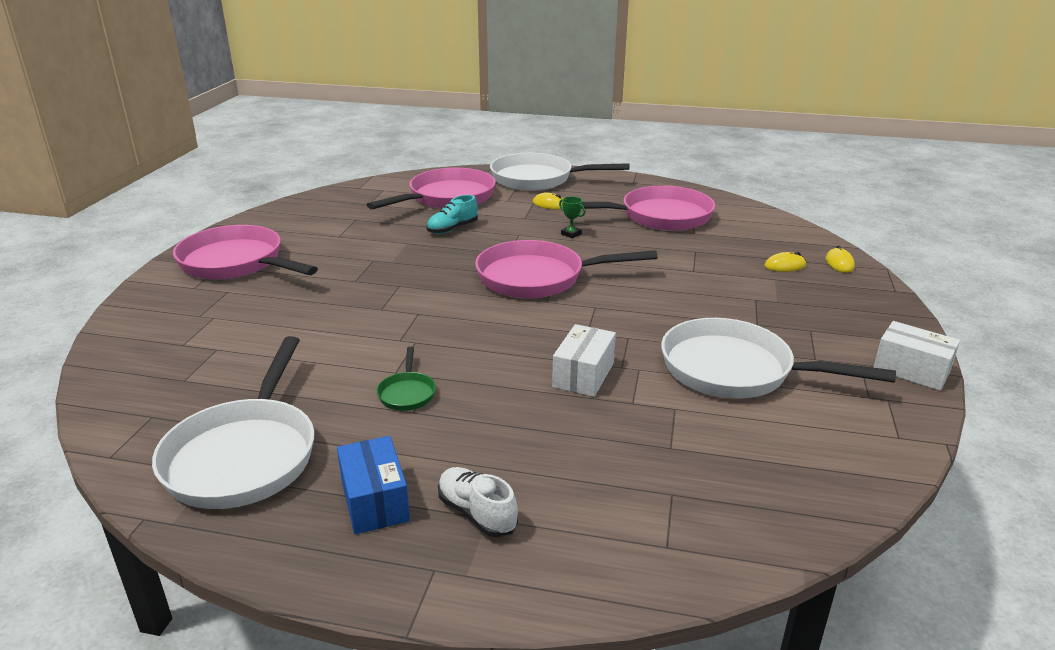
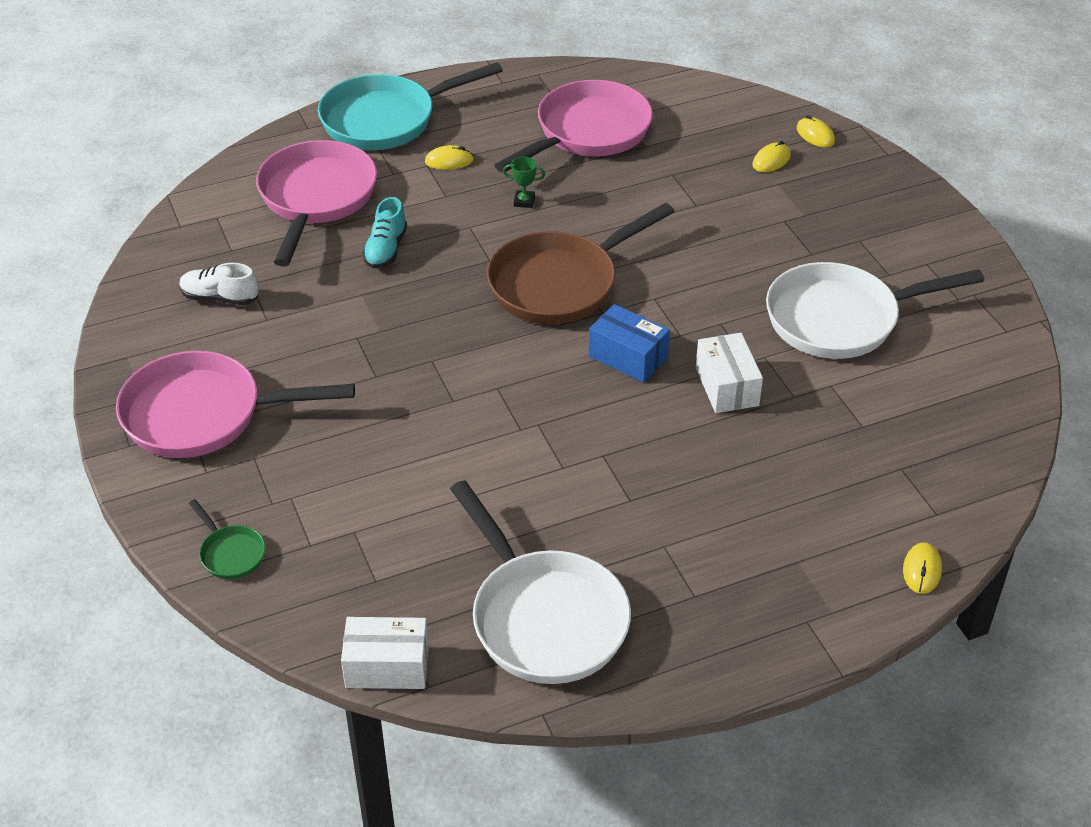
camera: 35 degrees left, 15 degrees up
(375, 501) = (701, 595): blue box -> blue box (628, 357)
(407, 393) = (601, 484): green pan -> green pan (231, 553)
(477, 513) = (786, 562): white shoe -> white shoe (220, 298)
(537, 179) = (386, 120): white pan -> turquoise pan
(537, 278) = (560, 284): pink pan -> brown pan
(596, 586) = (922, 570): none -> yellow mouse
(911, 370) = (967, 252): white box -> white box (387, 666)

